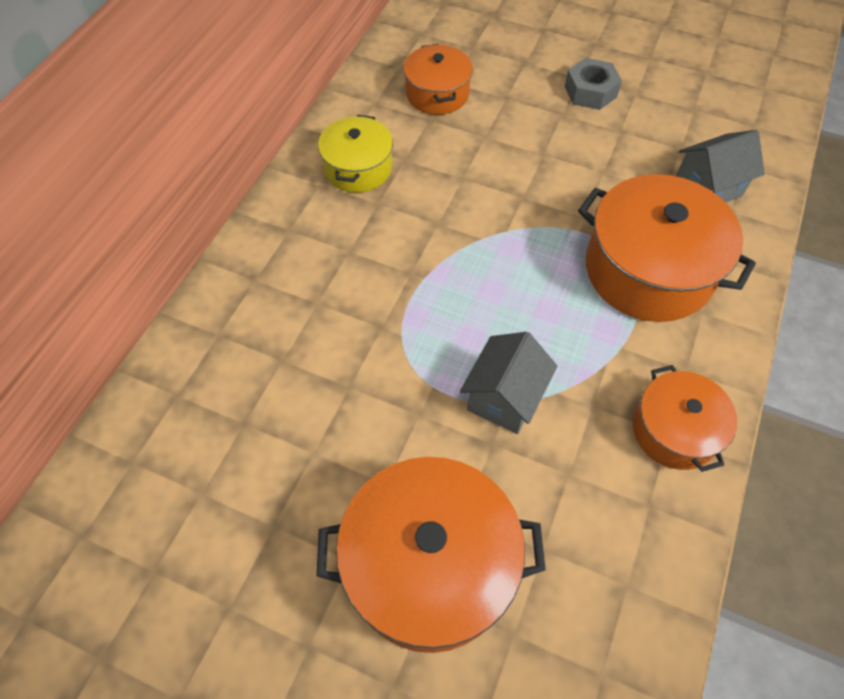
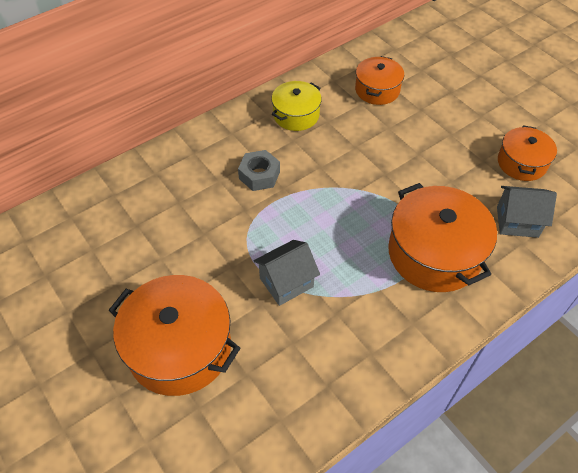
camera: 30 degrees right, 5 degrees down
(590, 91) = (481, 127): grey nut -> grey nut (259, 175)
(674, 430) = (376, 353): orange pot -> orange pot (522, 163)

